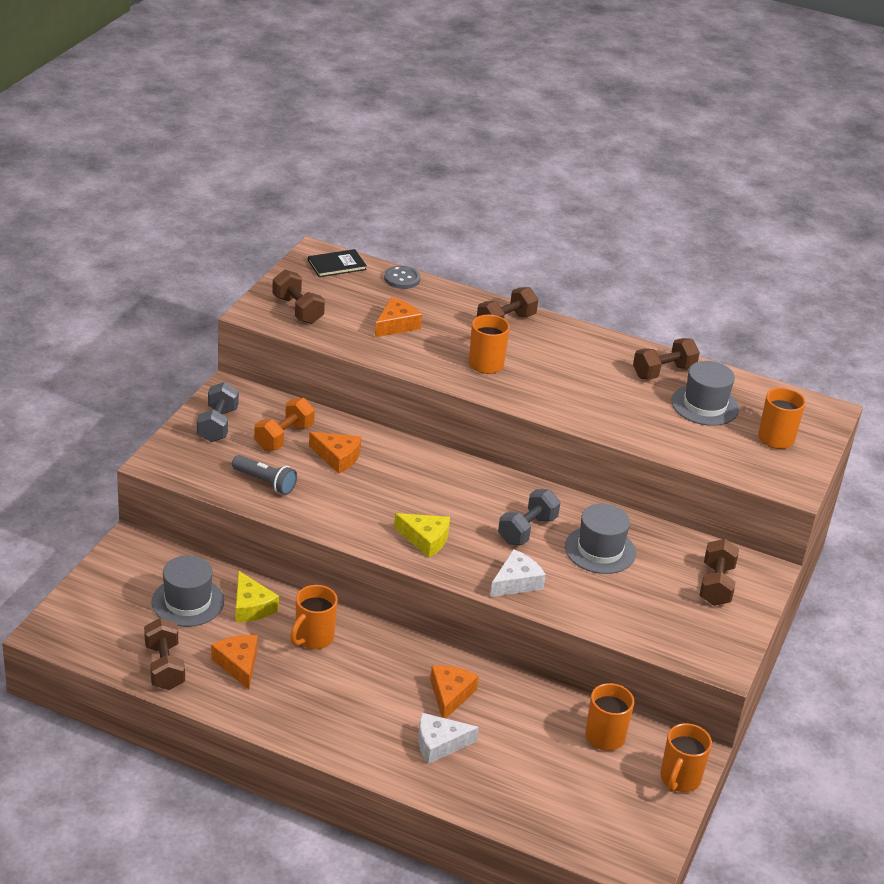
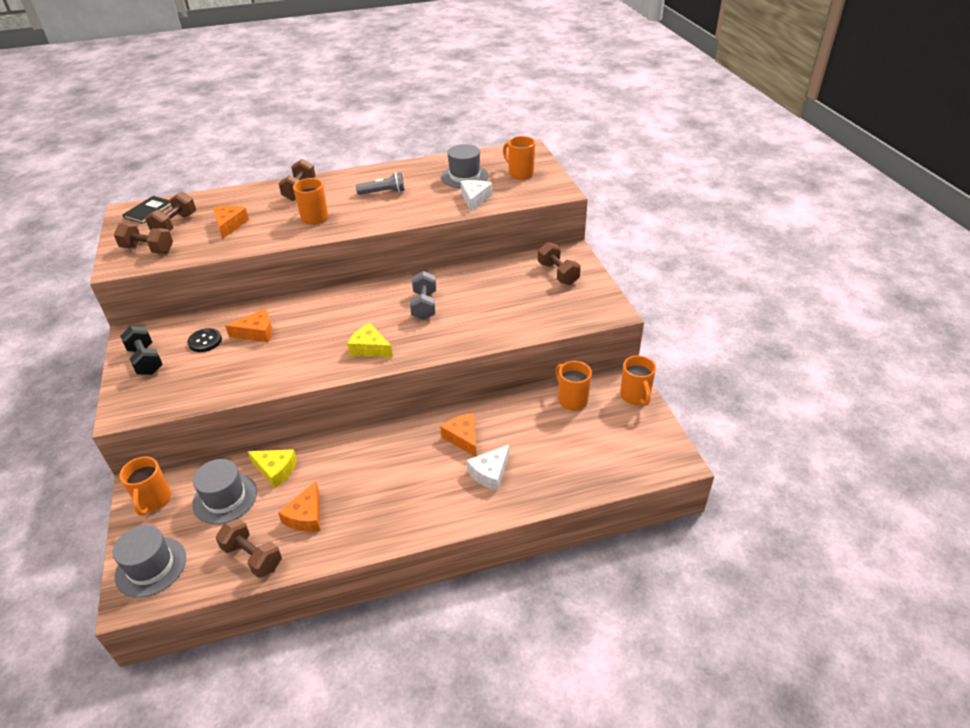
camera: 35 degrees left, 5 degrees up
(217, 425) = (146, 360): grey dumbbell -> black dumbbell
(238, 664) = (306, 516): orange cheese -> orange cheese turned 105 degrees counterclockwise
(265, 482) = (221, 377): grey flashlight -> grey flashlight (383, 192)
(284, 437) = (205, 341): orange dumbbell -> black button
(313, 638) = (340, 462): orange mug -> orange mug (154, 501)
(402, 279) = (204, 198): grey button -> none
(425, 539) = (370, 348): yellow cheese -> yellow cheese turned 135 degrees counterclockwise
(516, 582) = (452, 339): white cheese -> white cheese (475, 199)
(600, 550) = (477, 292): grey hat -> grey hat (151, 566)
(663, 372) = (422, 171): brown dumbbell -> brown dumbbell (175, 224)

